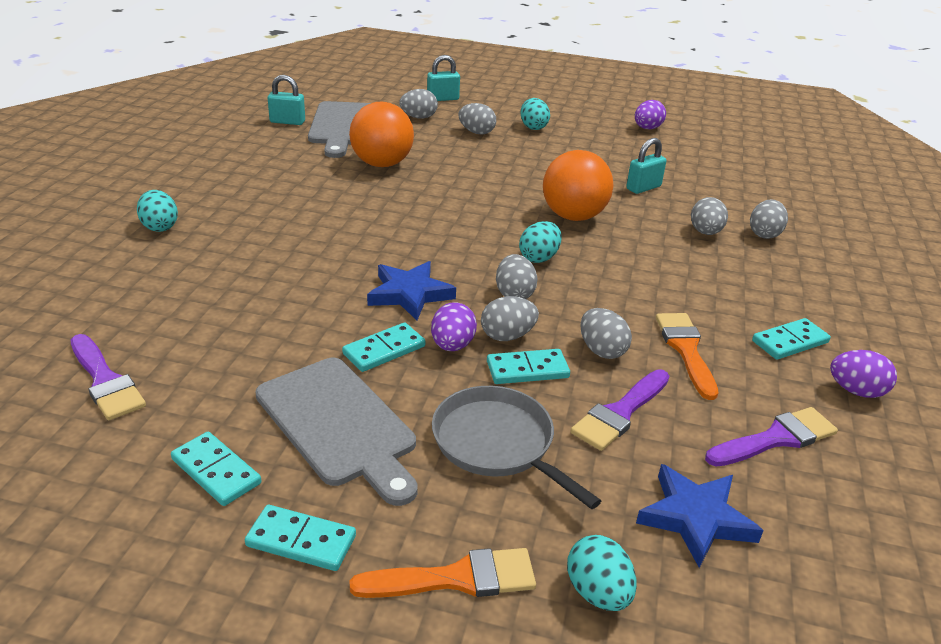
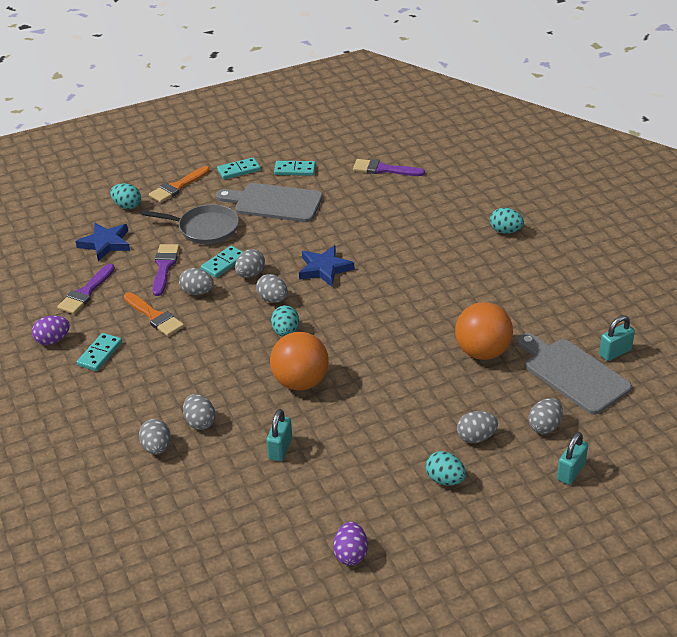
camera: 145 degrees right, 5 degrees up
(384, 350) = (297, 237): turquoise domino -> none
(452, 345) = (270, 255): purple egg -> none

